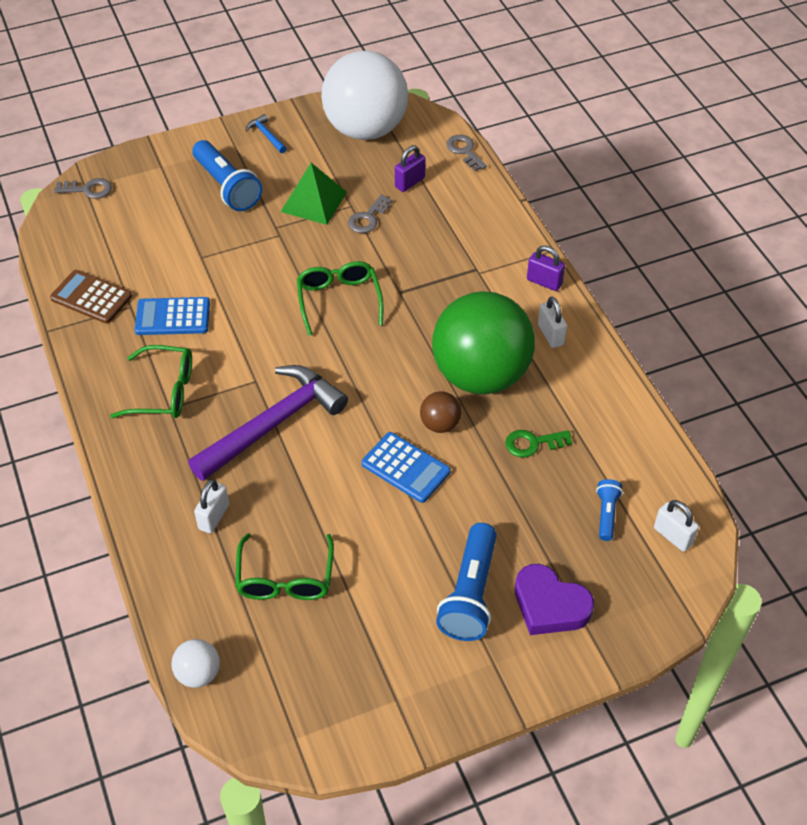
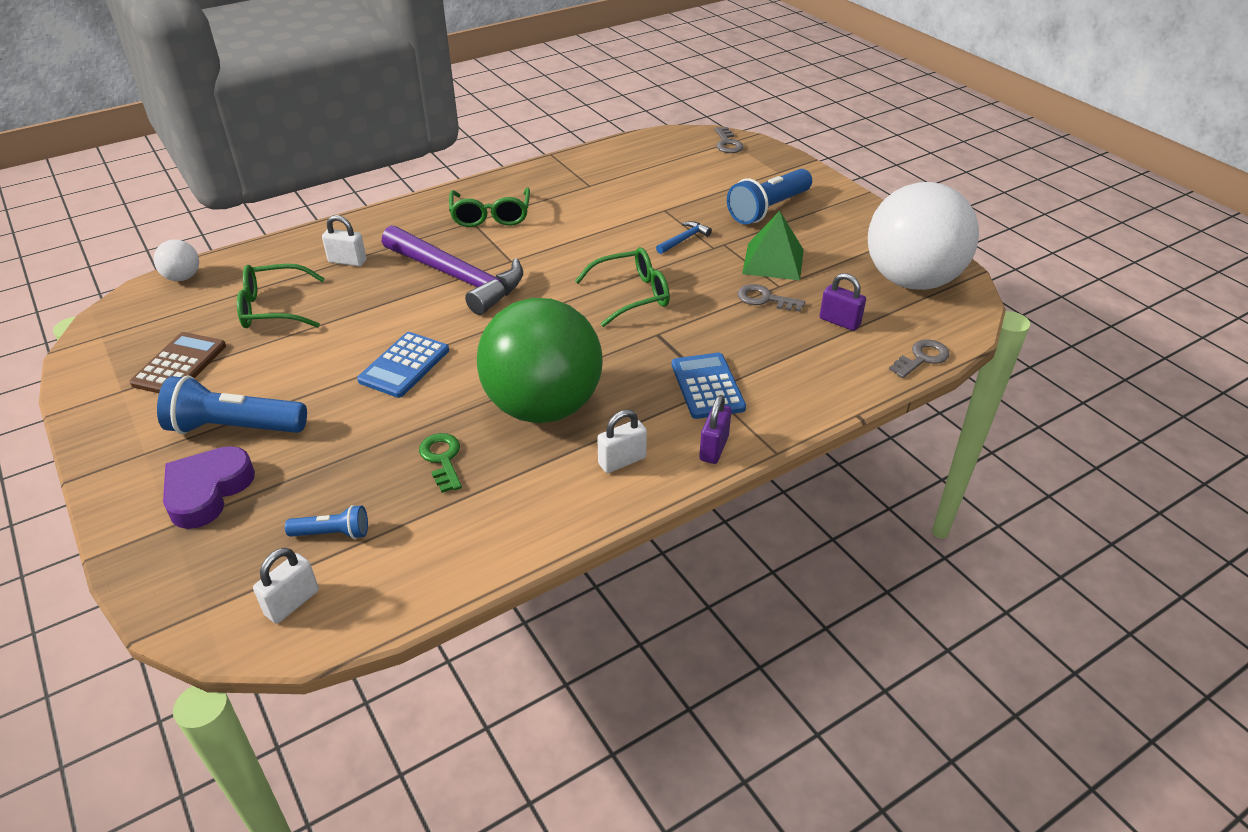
camera: 80 degrees right, 10 degrees down
(91, 297) = (595, 166): brown calculator -> brown calculator (179, 365)
(173, 317) = (582, 207): blue calculator -> blue calculator (707, 386)
(266, 135) = (858, 220): blue hammer -> blue hammer (684, 239)
(440, 424) = (466, 383): brown ball -> none

